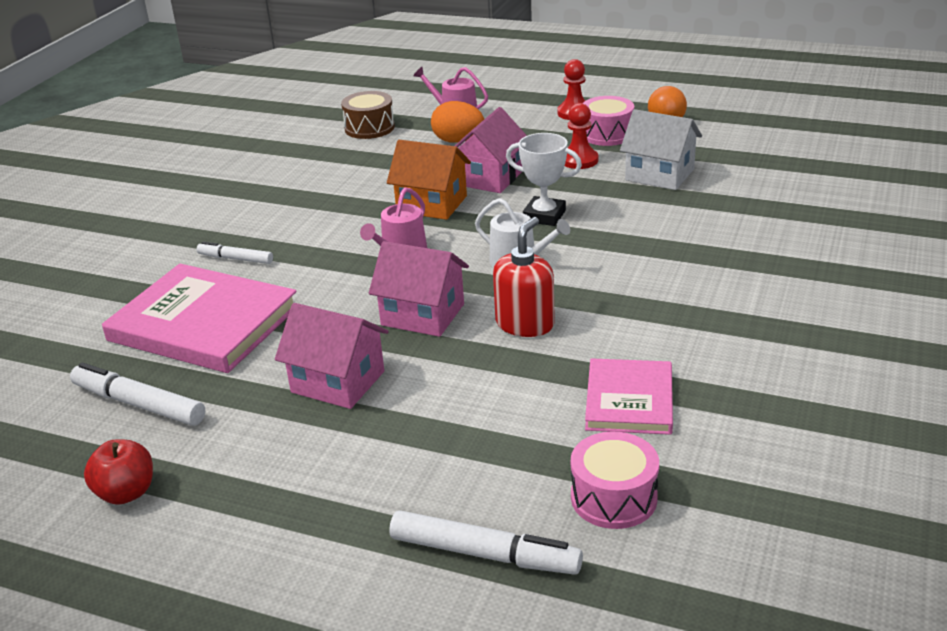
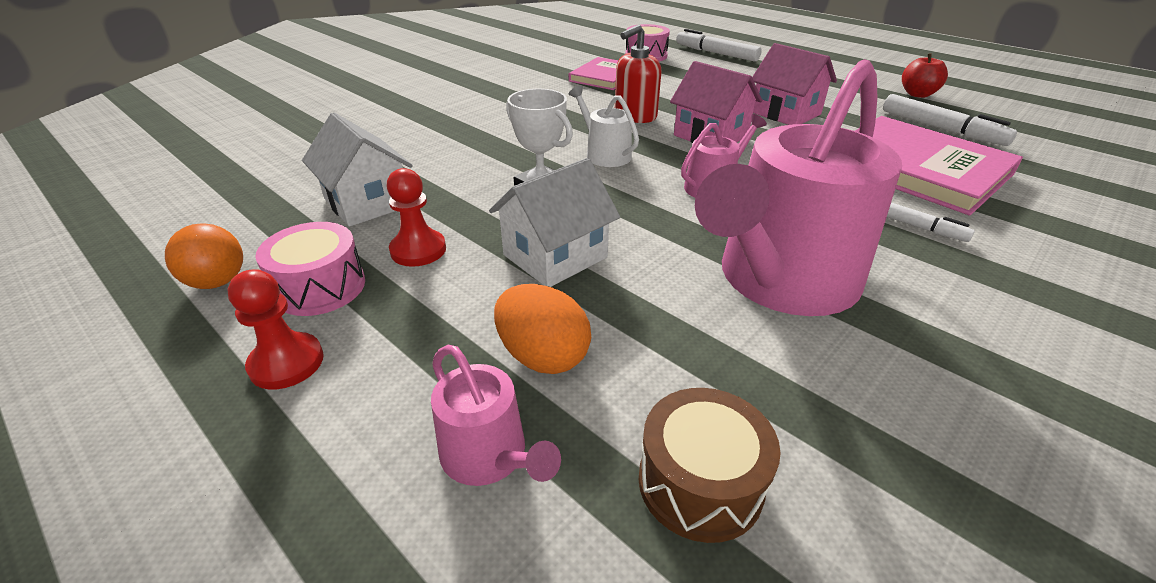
camera: 160 degrees left, 5 degrees up
(339, 199) = (781, 280): none -> pink watering can
(432, 204) = (654, 236): orange house -> none
(489, 178) = (555, 256): pink house -> white house

